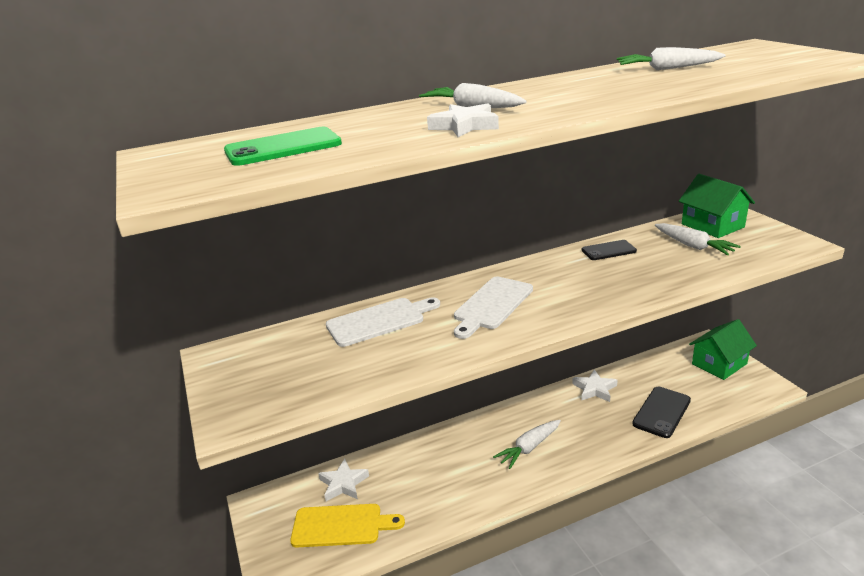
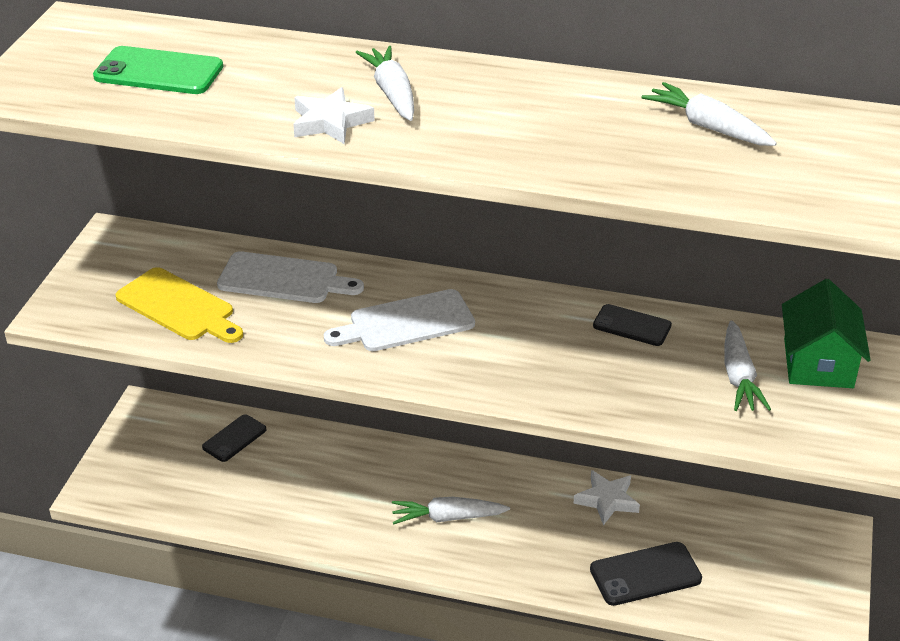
camera: 35 degrees right, 10 degrees up
(341, 525) = (192, 477): yellow cutting board -> yellow cutting board (179, 307)
(343, 484) = (234, 438): white star -> black phone
(719, 364) = (808, 566): green house -> none

